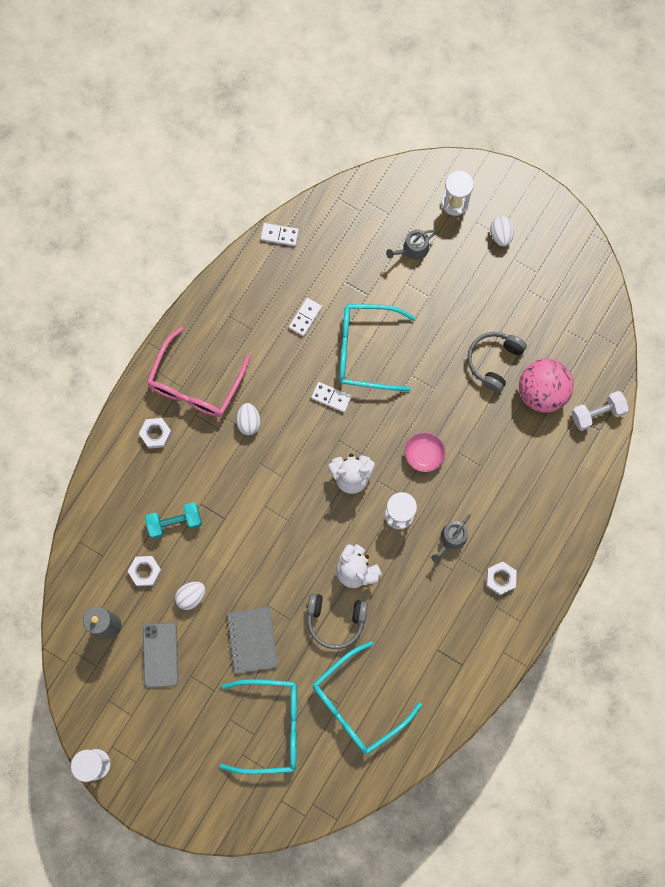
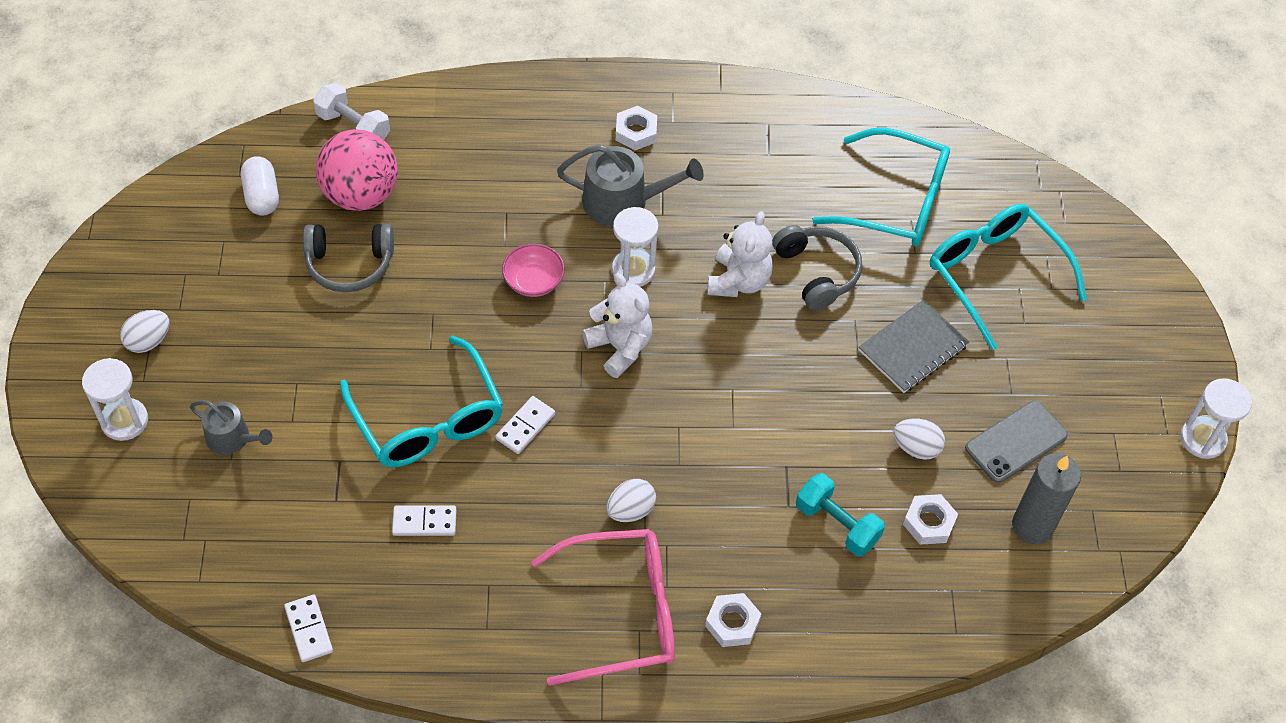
camera: 125 degrees left, 20 degrees down
(331, 397) = (525, 426): white domino -> white domino turned 45 degrees clockwise
(451, 539) = (623, 202): grey watering can -> grey watering can, size x1.62
(571, 338) = (262, 196): none -> white capsule

